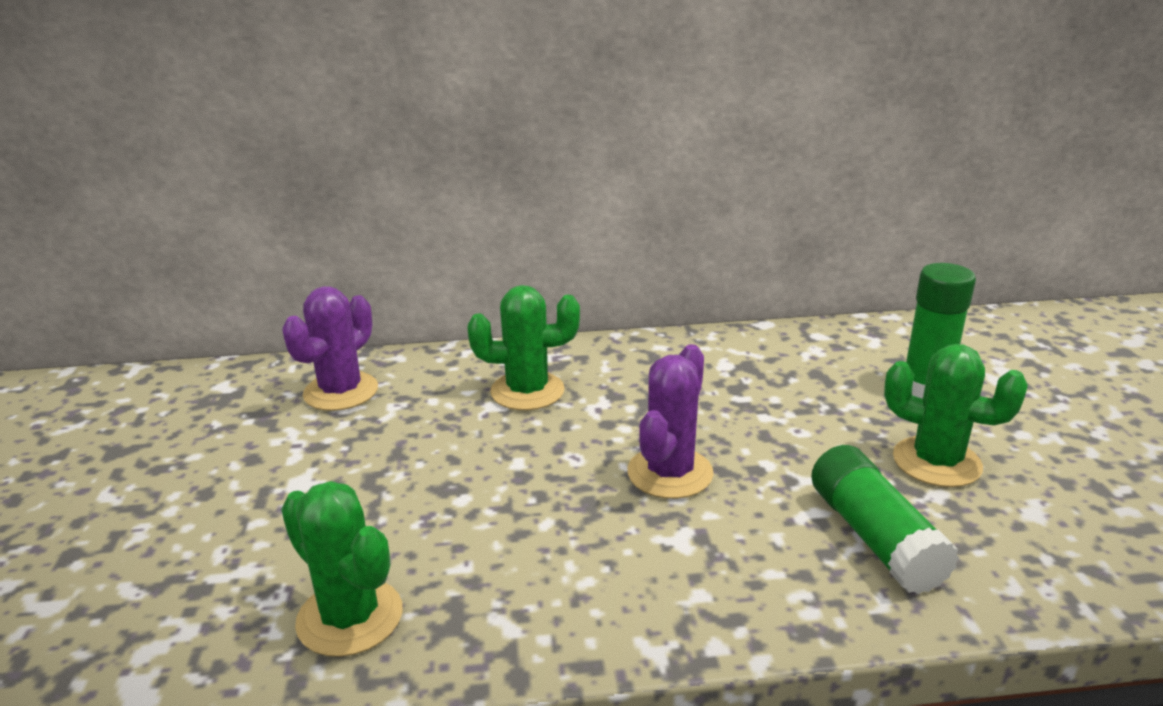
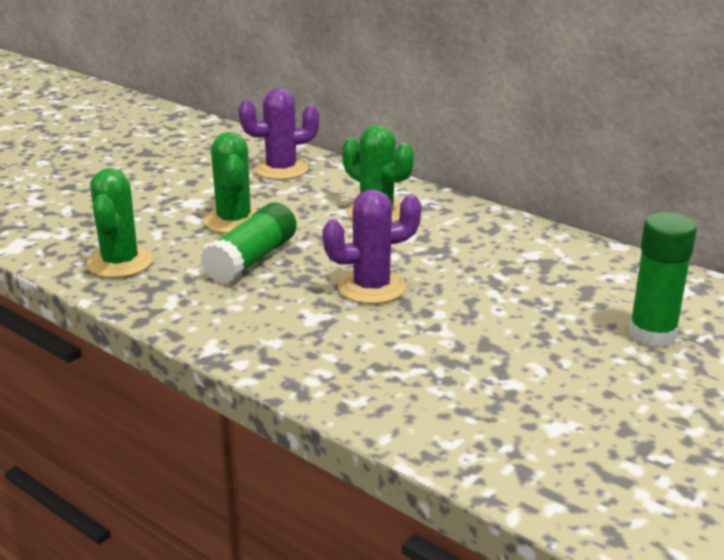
camera: 45 degrees right, 0 degrees up
(874, 538) = (420, 376): green glue stick -> green glue stick (251, 260)
(936, 462) = (553, 370): green cactus -> green cactus (234, 221)

